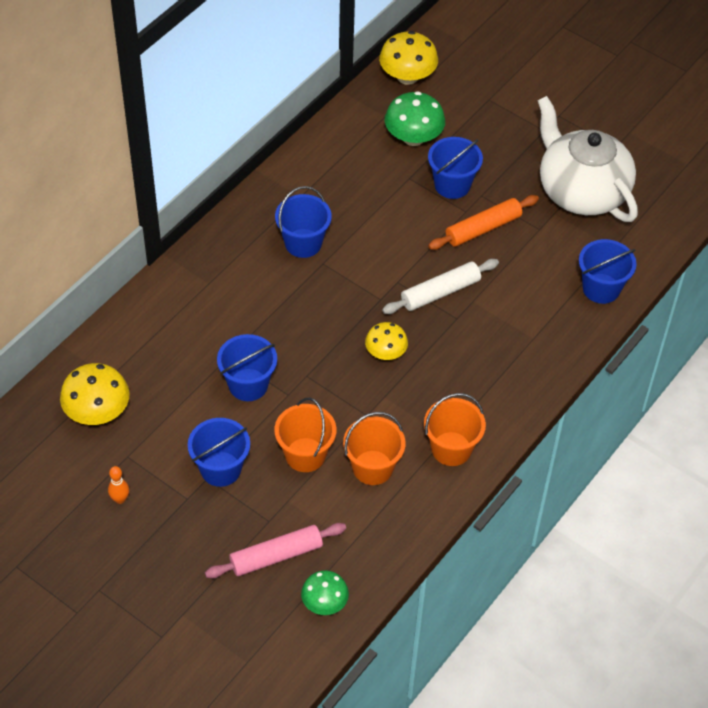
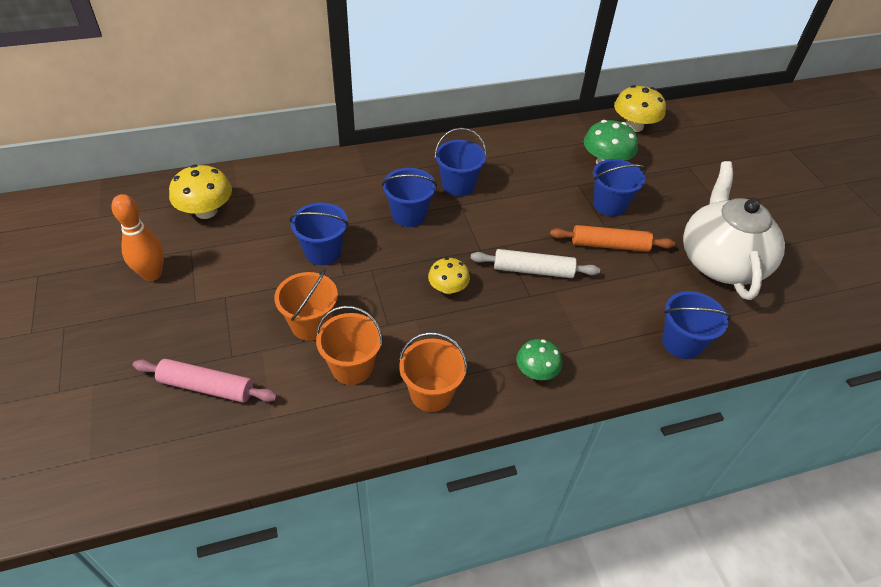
camera: 35 degrees right, 5 degrees down
(120, 499) = (152, 274): orange bowling pin -> orange bowling pin, size x1.92
(221, 469) = (240, 296): blue bucket -> blue bucket (409, 215)
(324, 602) = (200, 452): green mushroom -> green mushroom (536, 371)

